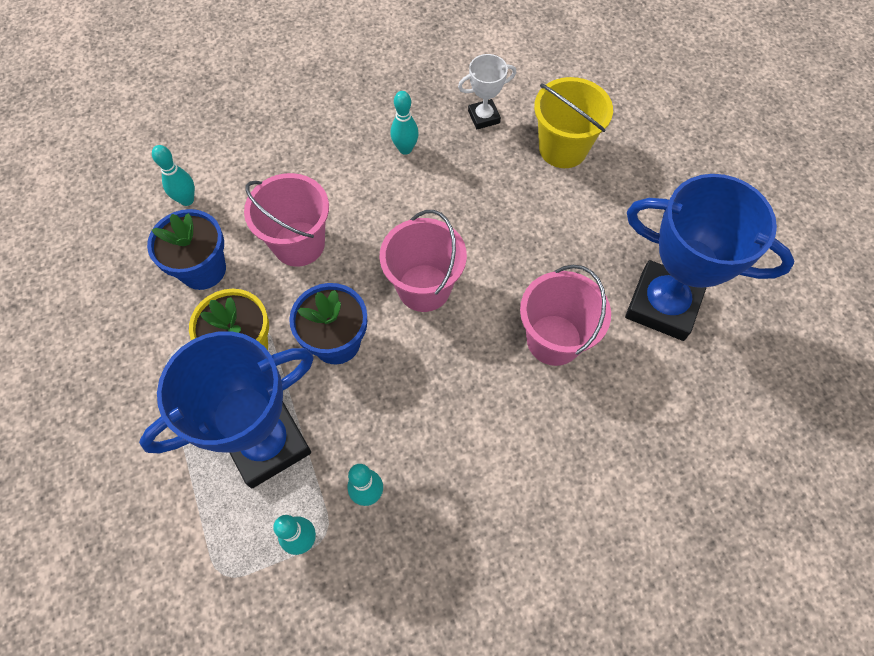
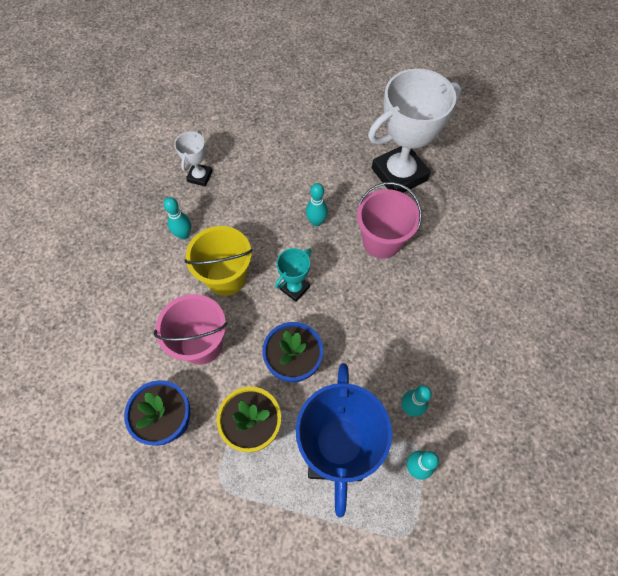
camera: 55 degrees left, 0 degrees up
(187, 200) = (100, 400): turquoise bowling pin -> turquoise bowling pin (316, 221)
(424, 288) = (294, 288): pink bucket -> turquoise trophy
(563, 148) = (259, 152): yellow bucket -> yellow bucket (226, 277)
(663, 304) = (399, 174): blue trophy -> white trophy

